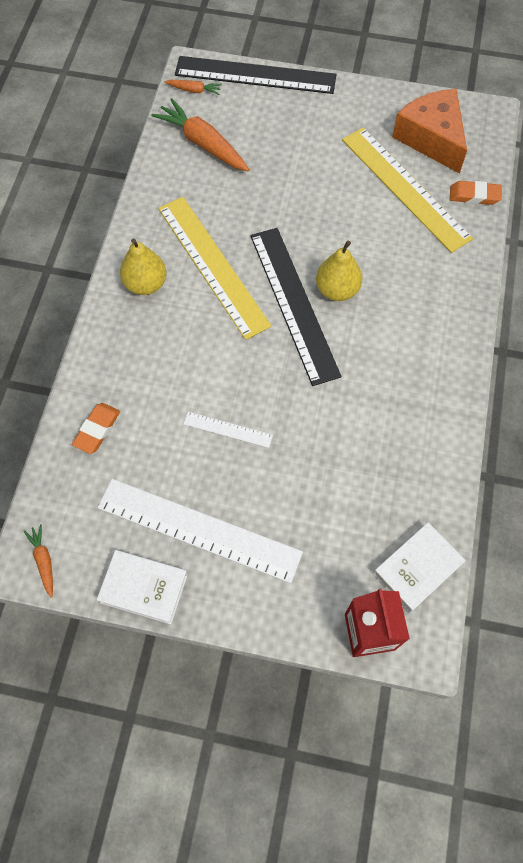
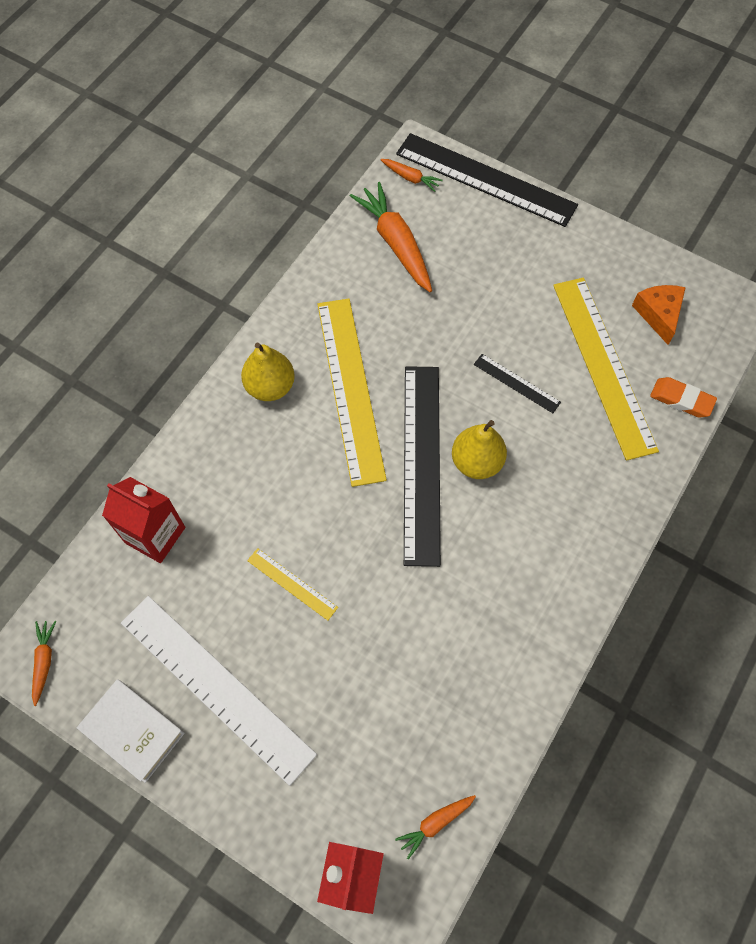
camera: 20 degrees right, 0 degrees up
(97, 429) = (155, 535): orange eraser -> red carton
(228, 430) = (292, 584): white ruler -> yellow ruler
(343, 221) = (516, 383): none -> black ruler
(417, 569) = (435, 823): white book -> orange carrot
(431, 138) = (658, 314): orange cheese -> orange cheese, size x0.59

